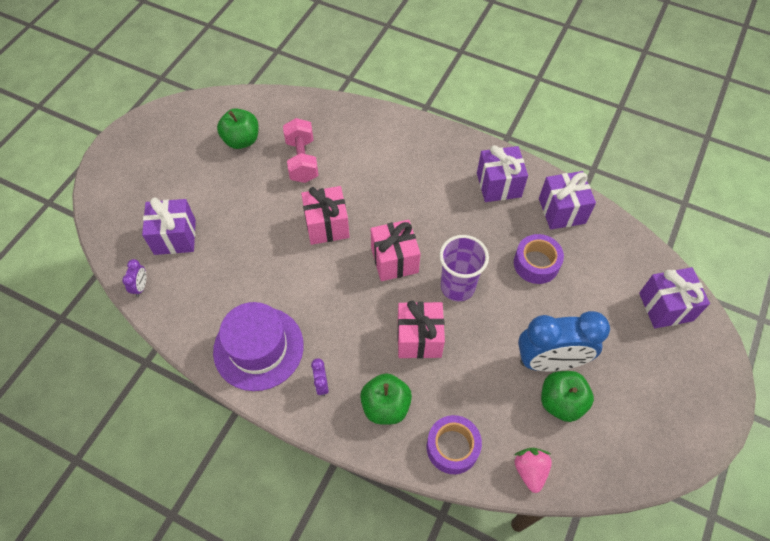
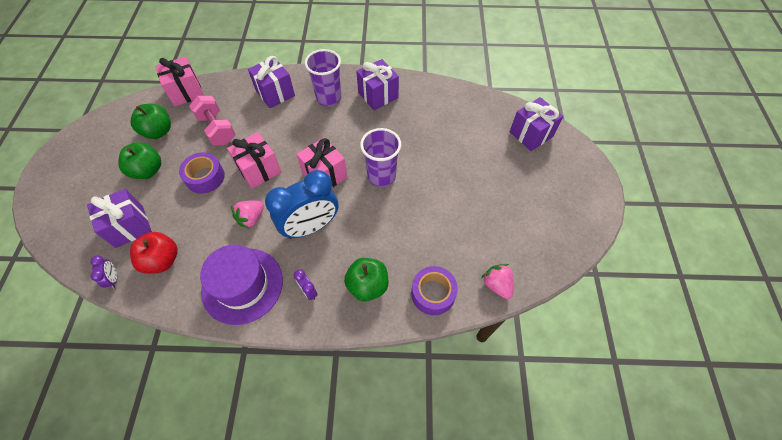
camera: 25 degrees left, 0 degrees up
(192, 287) = (162, 260): none -> red apple
(296, 278) = (251, 218): none -> pink strawberry
(419, 338) = (370, 224): pink gift -> pink gift (186, 92)
(439, 167) = (329, 98): none -> purple cup
(536, 263) = (430, 138): purple tape -> purple tape (205, 177)
(550, 361) = (472, 201): blue clock -> blue clock (311, 227)
(561, 211) = (431, 97): purple gift -> purple gift (275, 93)
(561, 402) = (494, 226): green apple -> green apple (148, 170)

